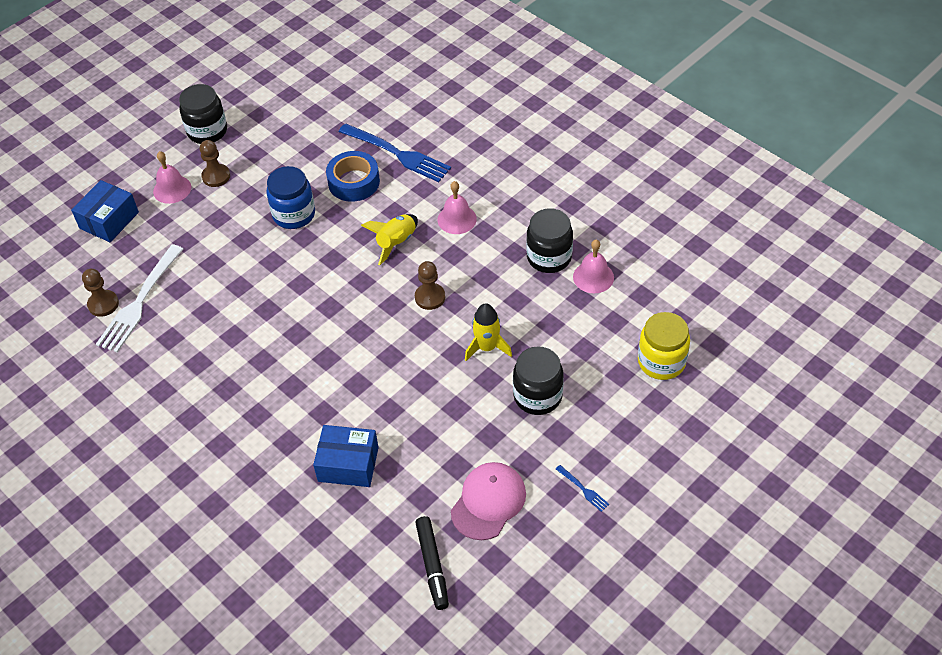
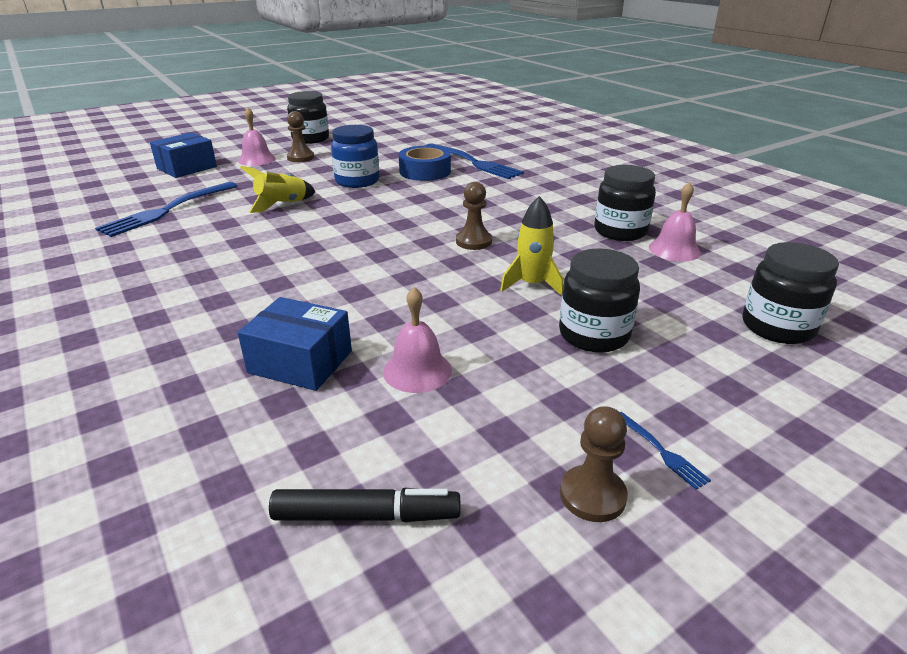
camera: 10 degrees right, 20 degrees down
(103, 304) = (131, 208): brown pawn -> brown pawn (592, 495)
(140, 302) = (167, 210): white fork -> blue fork
(396, 243) = (451, 205): yellow rocket -> yellow rocket (282, 205)
(432, 565) = (366, 515): black marker -> black marker turned 90 degrees counterclockwise
(457, 219) = (520, 199): pink bell -> pink bell (417, 371)
(488, 502) = (494, 440): pink cap -> none
(661, 362) = (777, 327): yellow jar -> black jar

